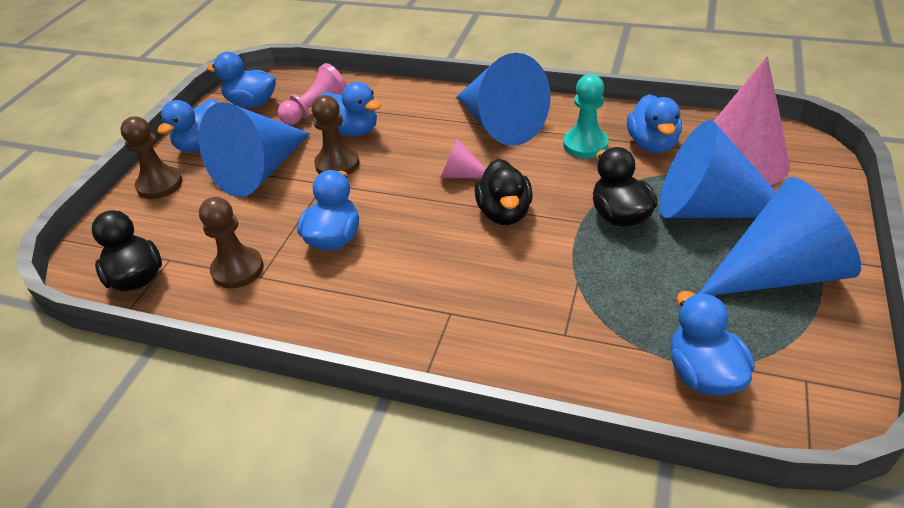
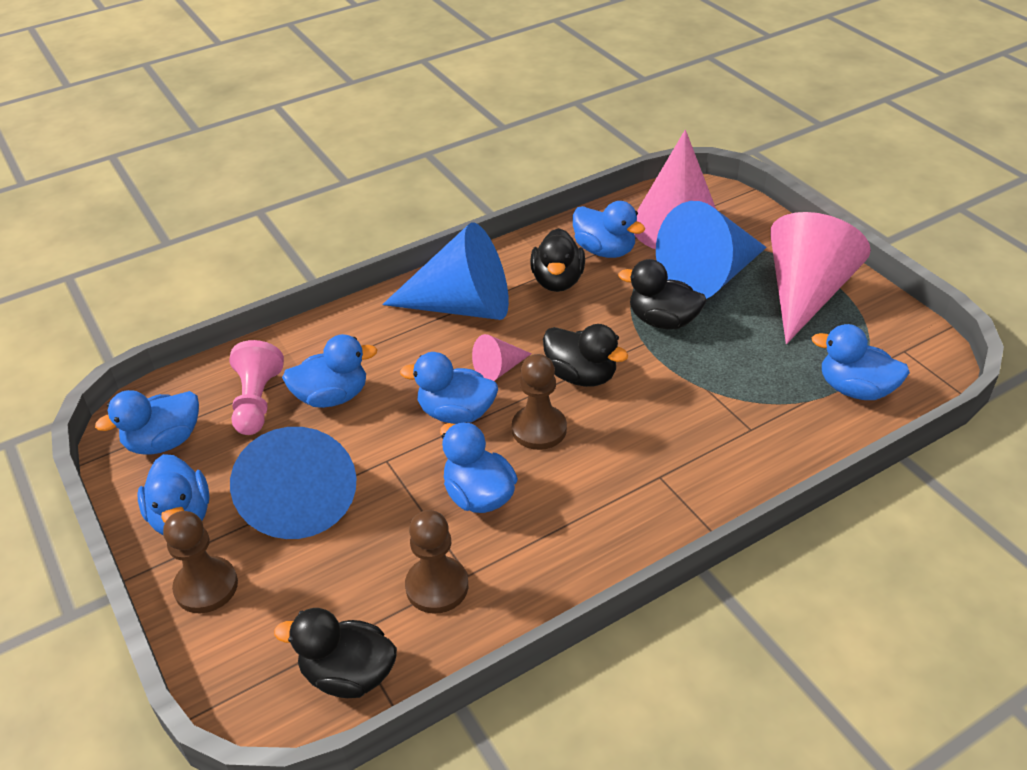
camera: 50 degrees left, 0 degrees up
(337, 164) = (370, 435): brown pawn -> brown pawn (539, 429)
(397, 183) = (456, 413): none -> blue duck
(585, 145) = (557, 281): turquoise pawn -> black duck
(778, 273) = (805, 293): blue cone -> pink cone

